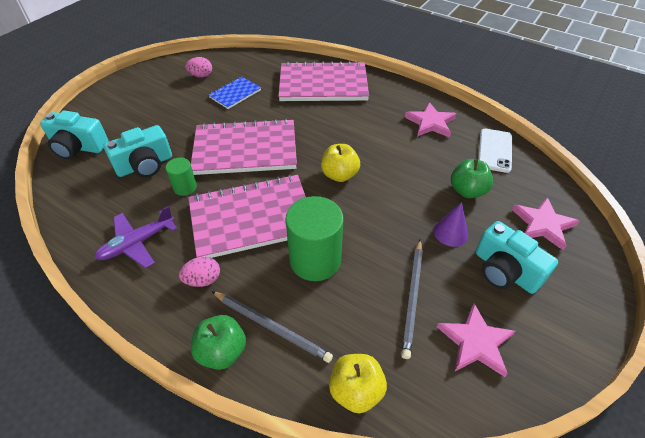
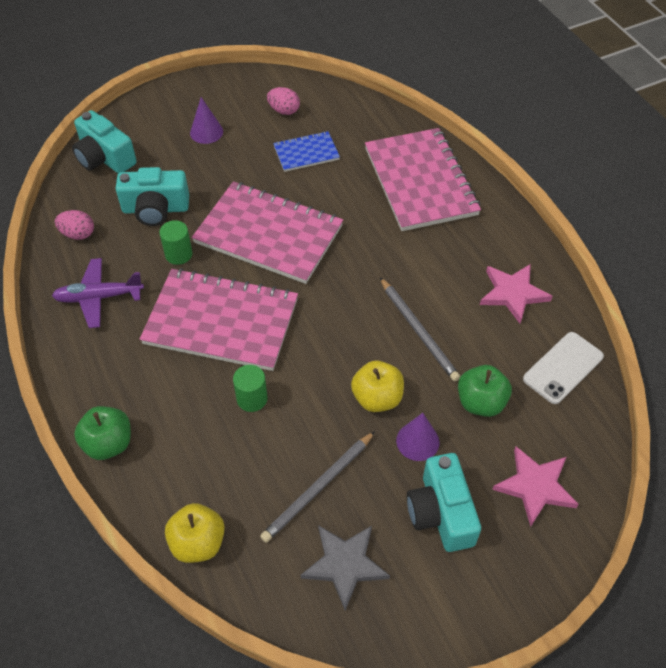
camera: 30 degrees right, 5 degrees up
(152, 105) = (206, 132): none -> purple cone
(203, 280) = (134, 366): pink egg -> pink egg (78, 234)
(271, 327) = (165, 444): grey pencil -> grey pencil (418, 331)
(315, 260) = (252, 399): green cylinder -> green cylinder, size x0.52
(323, 84) = (420, 181): pink notebook -> pink notebook turned 45 degrees clockwise
(339, 175) = (348, 313): yellow apple -> yellow apple (377, 398)
(475, 342) = (345, 564): pink star -> grey star

